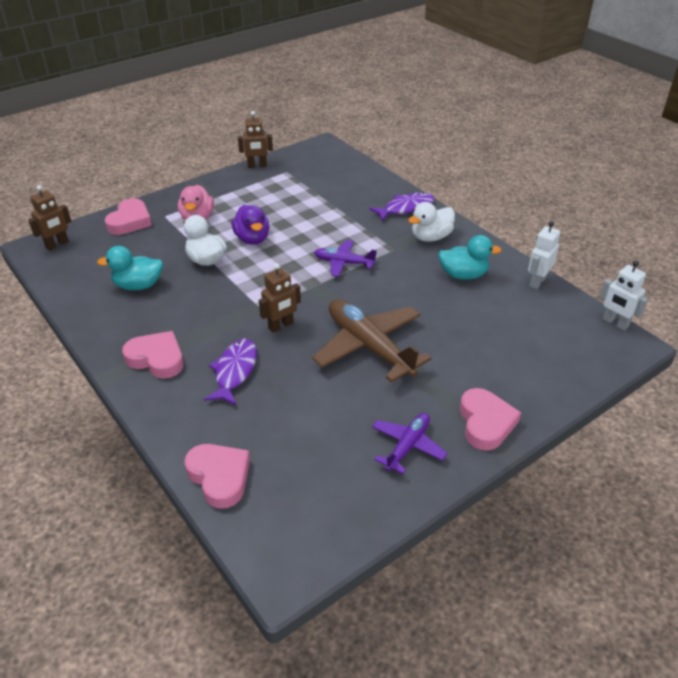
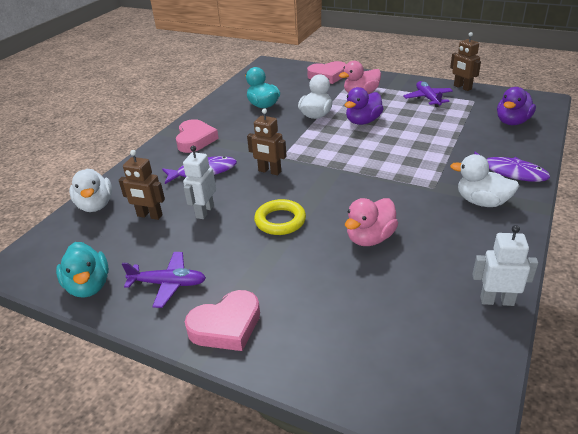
camera: 65 degrees right, 5 degrees down
(57, 245) = (277, 68): brown robot -> brown robot (149, 216)
(219, 477) = (95, 205): pink heart -> white duck
(340, 173) = (512, 122): none -> purple duck
(343, 263) = (381, 170): purple plane -> purple plane (427, 98)
(369, 346) = (280, 221): brown plane -> yellow ring
(432, 307) = (370, 238): none -> pink duck
(463, 275) = (444, 242): turquoise duck -> turquoise duck (89, 286)
(615, 323) = (492, 398): white robot -> white robot (204, 211)

